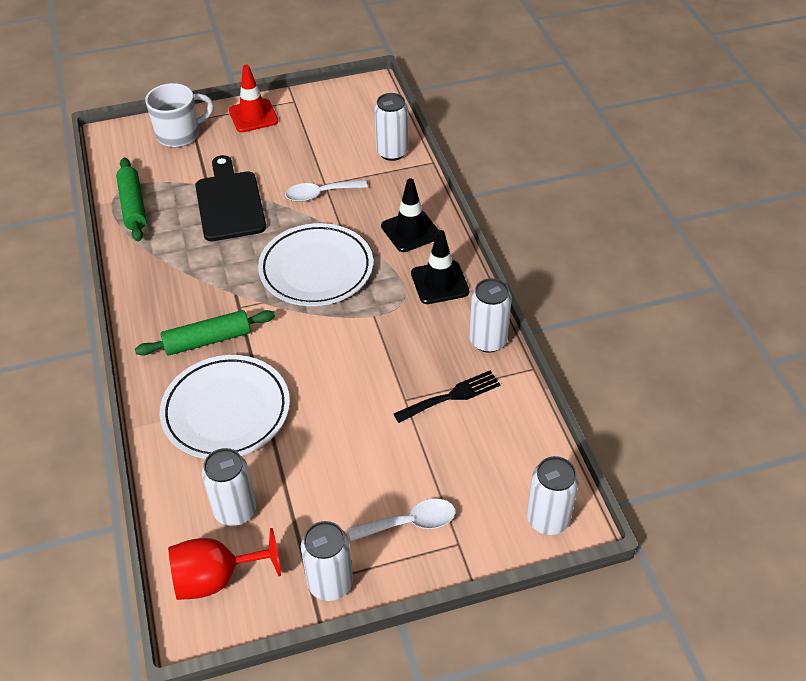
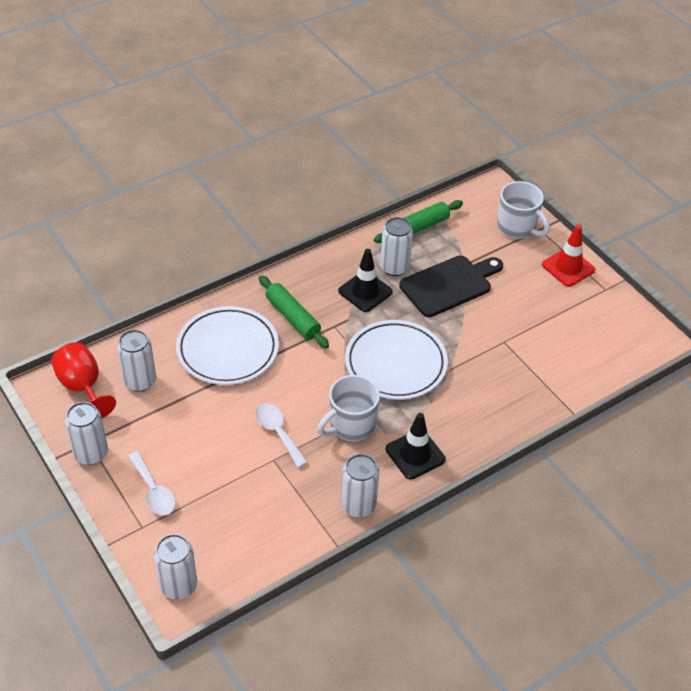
camera: 70 degrees right, 0 degrees up
(320, 194) = (488, 341): white spoon -> white spoon (277, 432)
(384, 324) = (351, 425): none -> white mug
(392, 152) = (571, 379): white can -> white can (394, 267)
(410, 231) = (471, 418): black traffic cone -> black traffic cone (365, 291)
(451, 396) = (287, 491): black fork -> none

